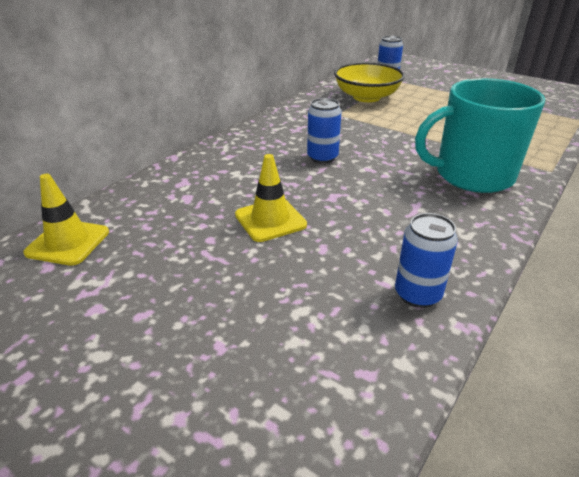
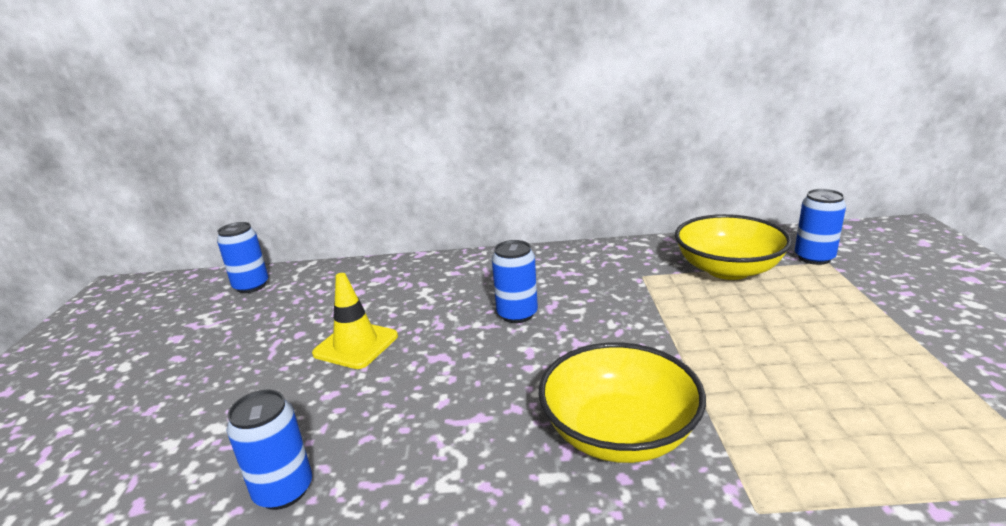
camera: 55 degrees right, 10 degrees down
(68, 242) = (251, 286): yellow traffic cone -> blue can
(472, 175) = (619, 433): turquoise mug -> yellow bowl

